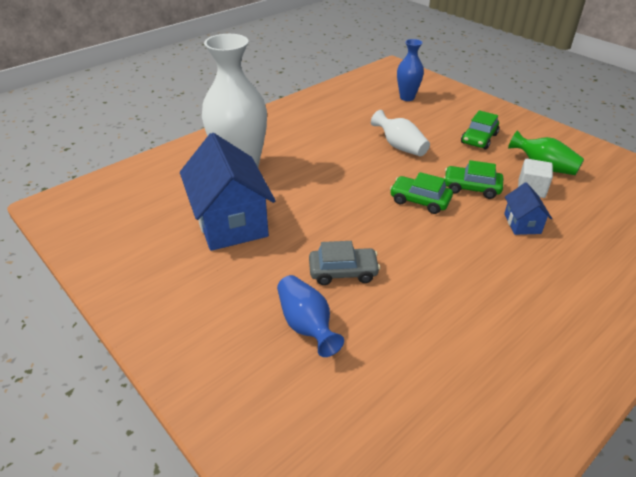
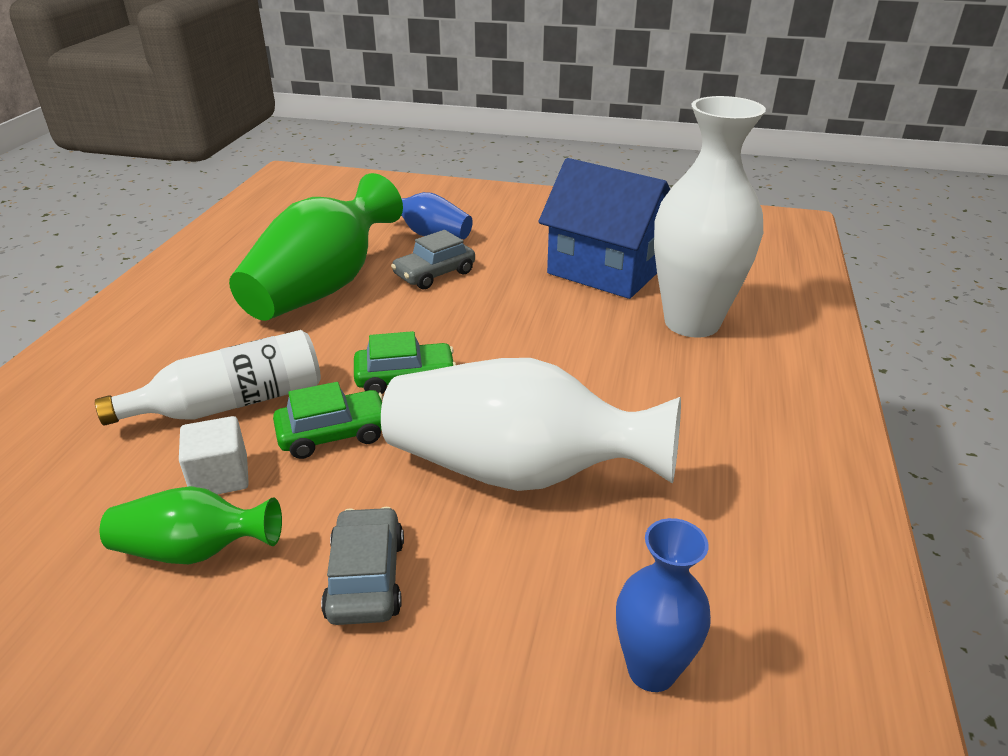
camera: 145 degrees right, 5 degrees down
(400, 146) = (518, 471): white vase -> white vase, size x1.90
(435, 296) = (323, 287): none -> green vase
(479, 139) = (366, 578): green car -> grey car
(522, 223) = (232, 403): blue house -> white bottle

